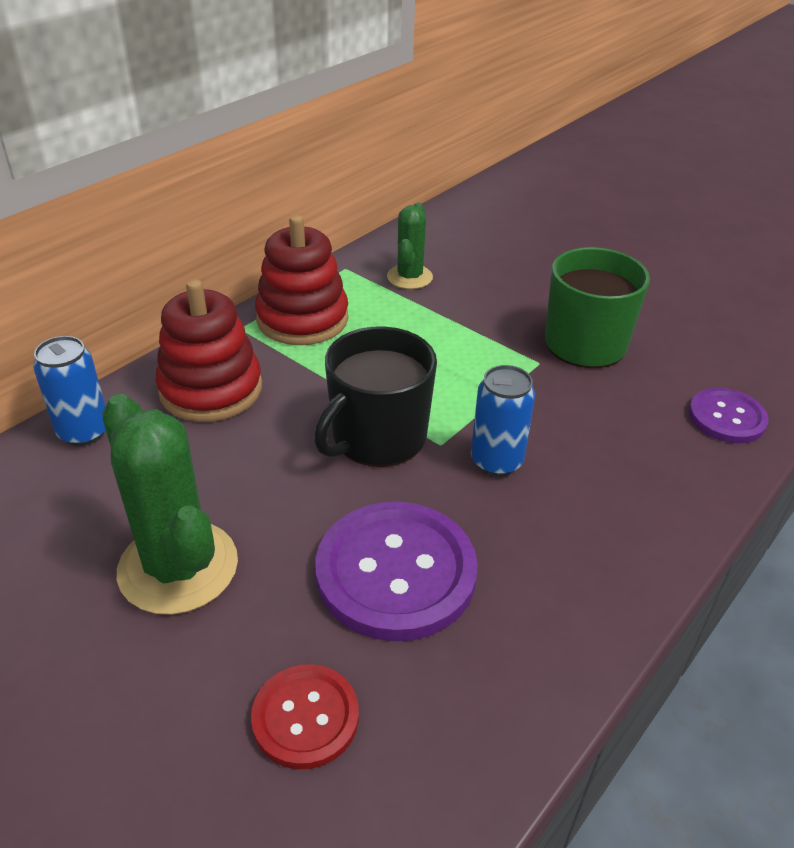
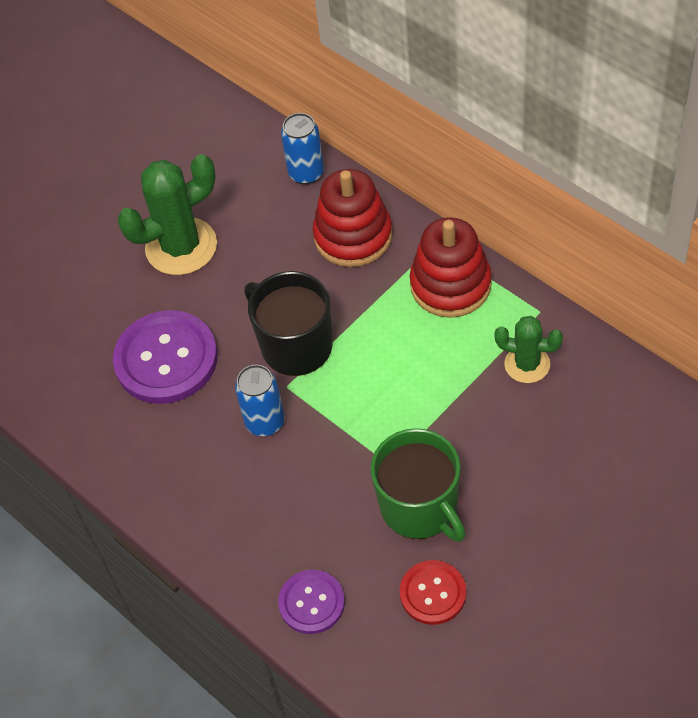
camera: 100 degrees right, 15 degrees up
(305, 717) = (73, 320): red button -> red button (433, 593)

